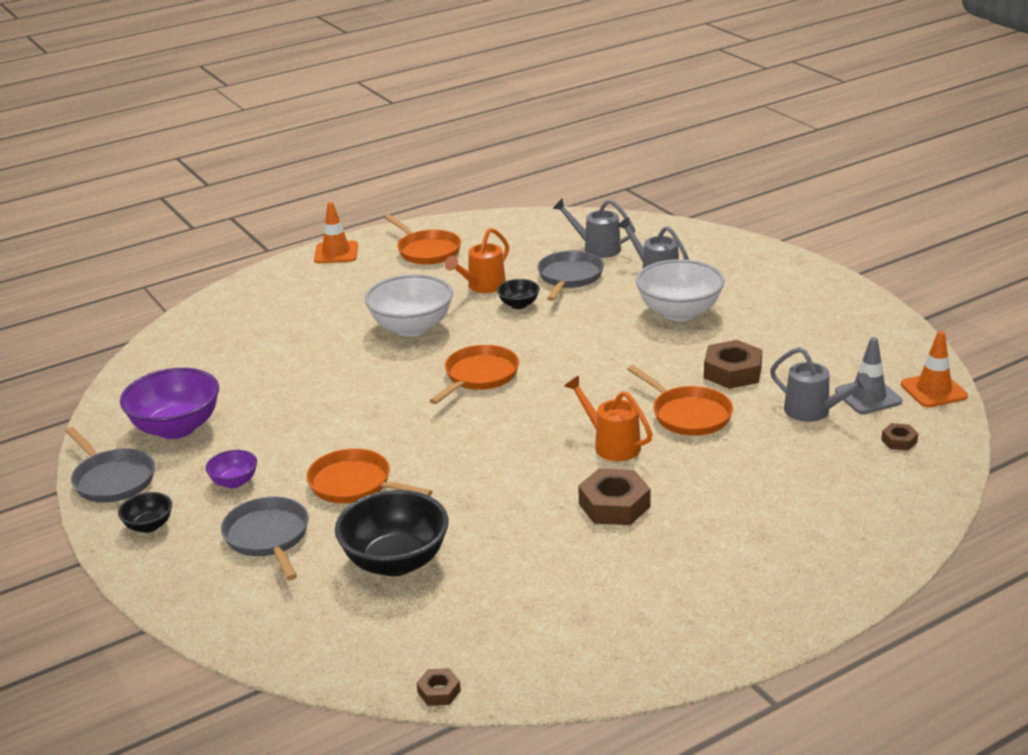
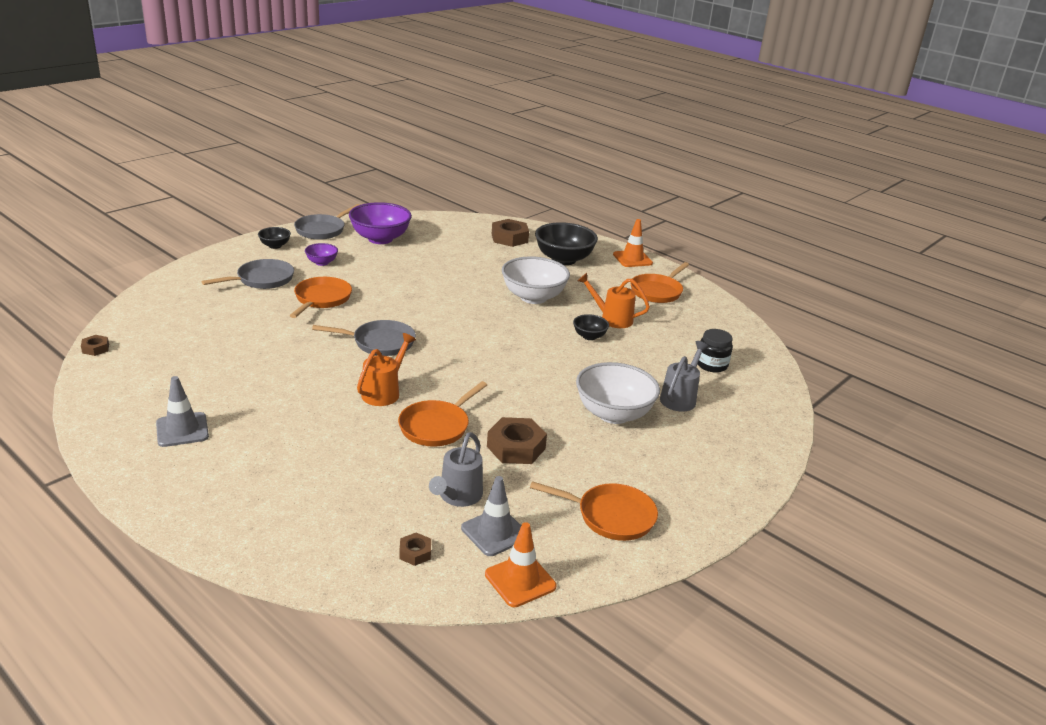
camera: 70 degrees right, 0 degrees up
(396, 562) = (233, 321): black bowl -> black bowl (563, 259)
(479, 376) = (471, 329): orange pan -> orange pan (610, 516)
(569, 278) = (648, 355): grey pan -> grey pan (379, 343)
(596, 248) = (711, 365): grey watering can -> black jar
(614, 505) = (299, 398): brown nut -> brown nut (509, 238)
(672, 594) = (182, 430): none -> grey traffic cone

